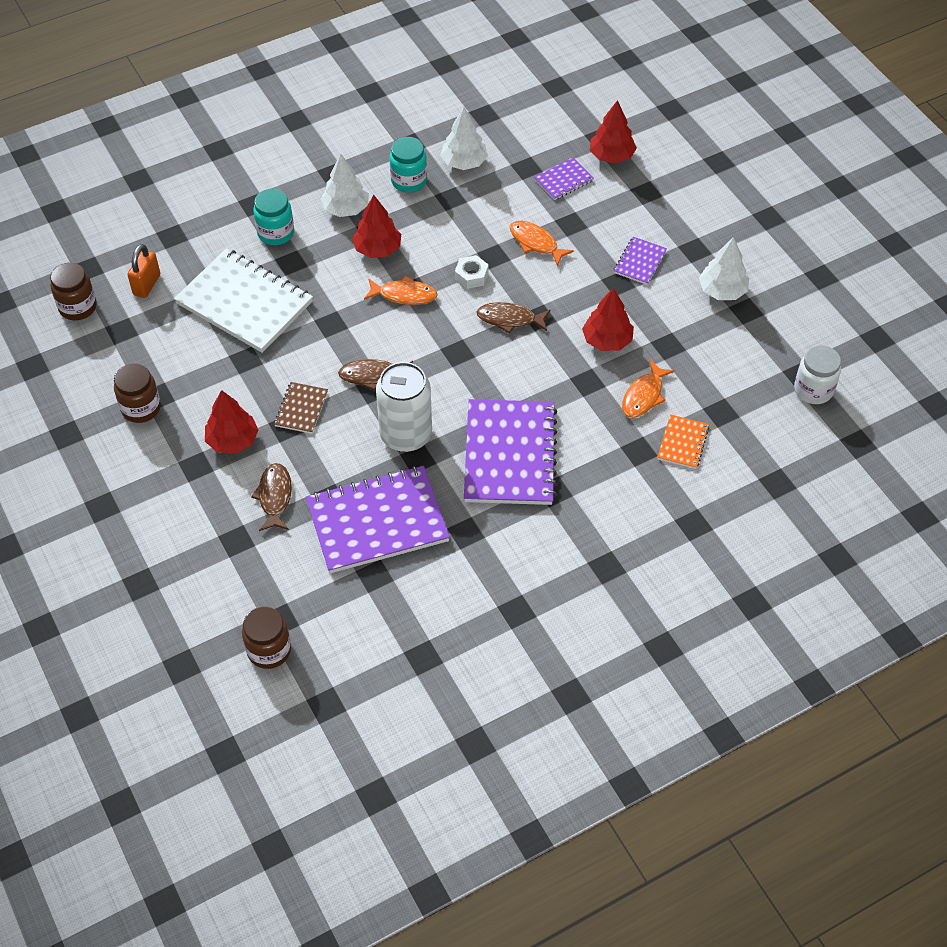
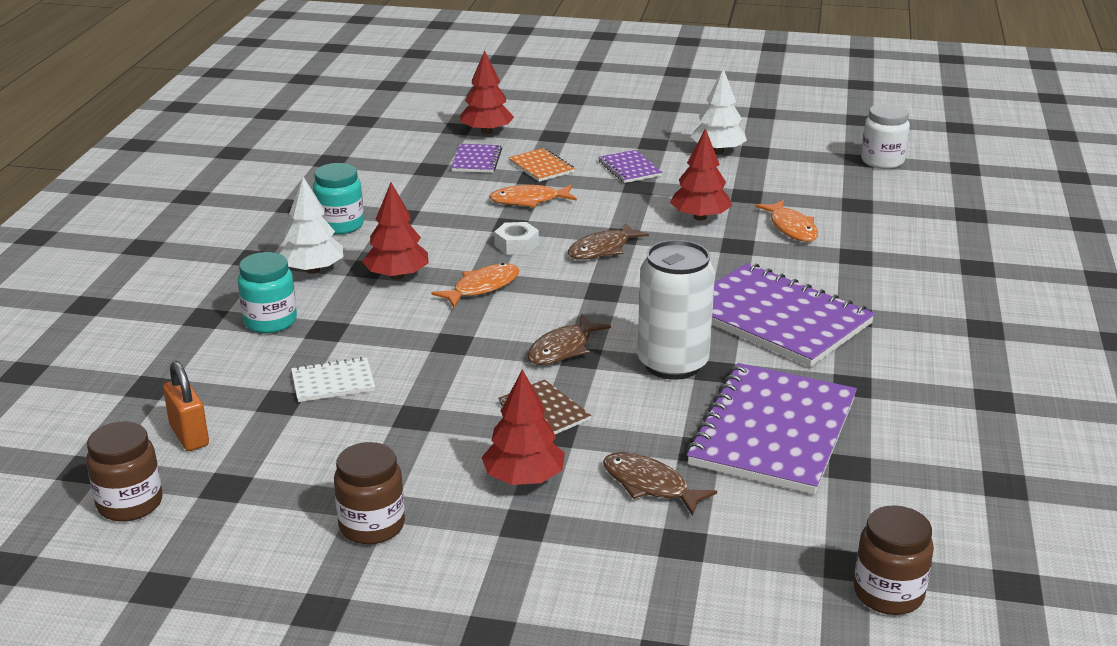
camera: 50 degrees left, 25 degrees down
(244, 303) = (333, 382): white notebook -> white notebook, size x0.46
(464, 162) = (369, 192): white tree -> none
(682, 443) = (872, 234): orange notebook -> orange notebook (541, 167)

